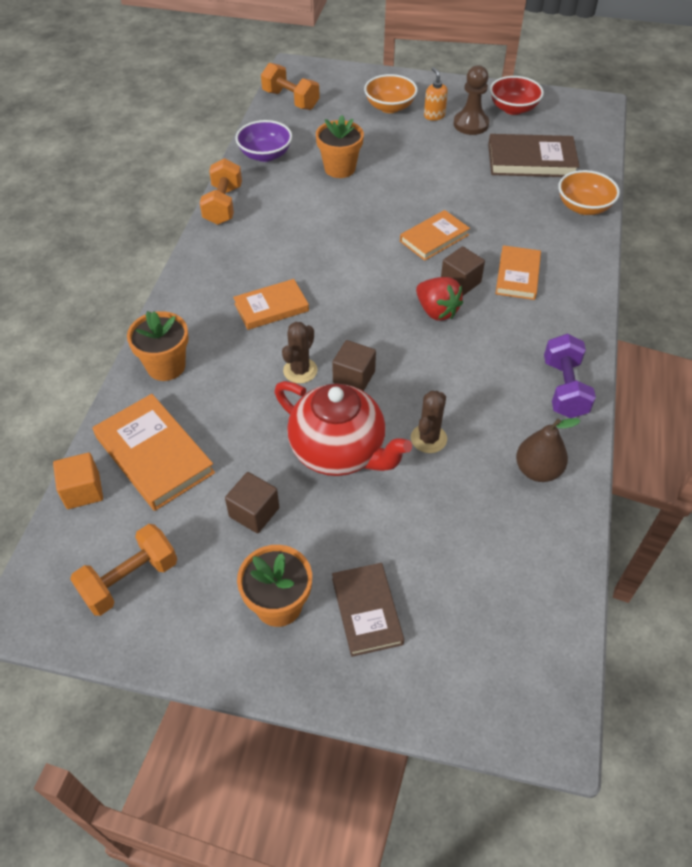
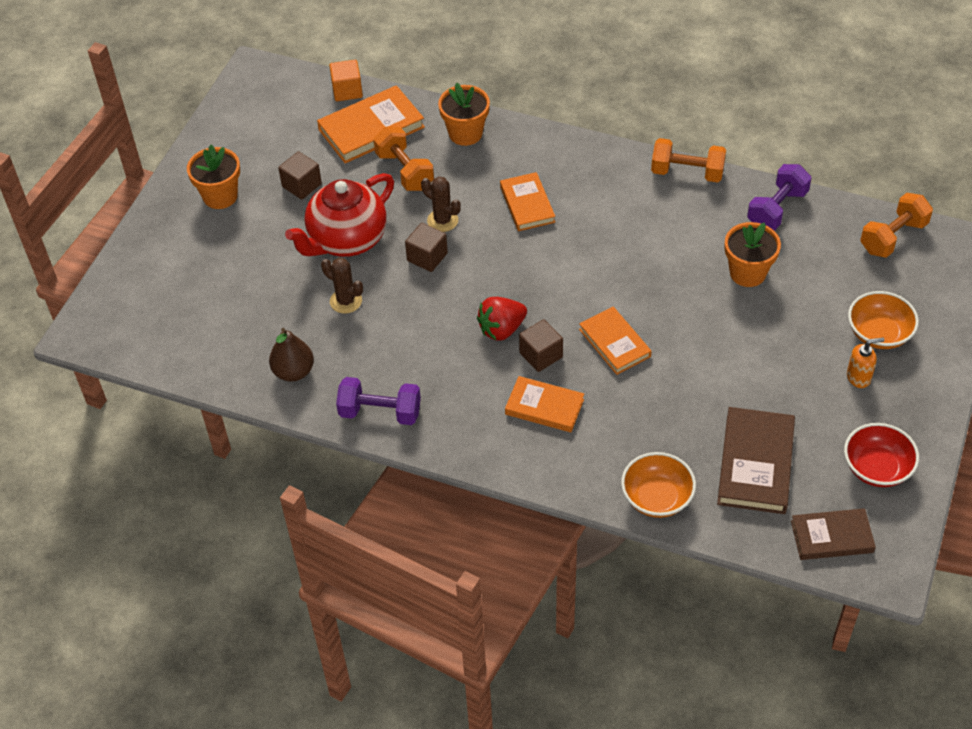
camera: 100 degrees right, 0 degrees up
(130, 580) = (264, 119): orange dumbbell -> orange dumbbell (404, 171)
(265, 155) = (777, 209): purple bowl -> purple dumbbell
(366, 611) = (200, 244): brown book -> brown book (832, 537)
(471, 124) = (838, 413): brown pawn -> none

